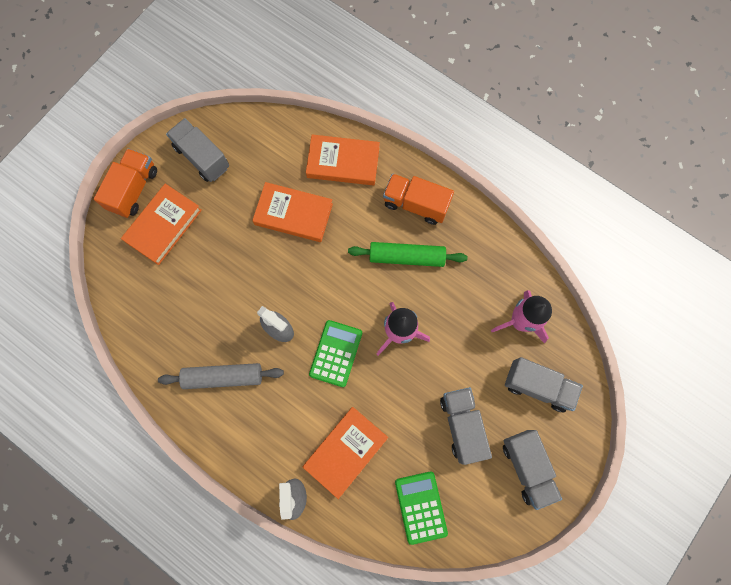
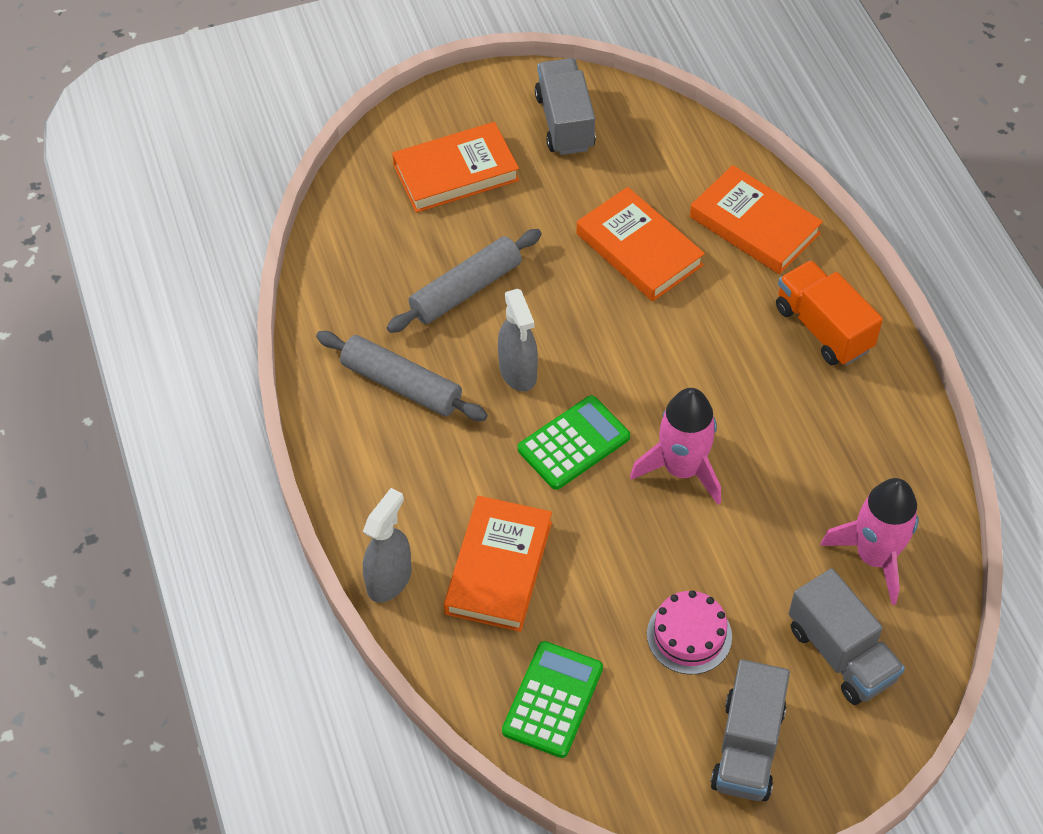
camera: 35 degrees right, 20 degrees down
(133, 189) = (448, 113): orange truck -> none
(218, 296) = (466, 290): none -> grey rolling pin
(345, 451) = (498, 567): orange book -> orange book turned 60 degrees counterclockwise
(406, 257) = (762, 384): green rolling pin -> none
(462, 425) = (689, 635): grey truck -> pink cake

